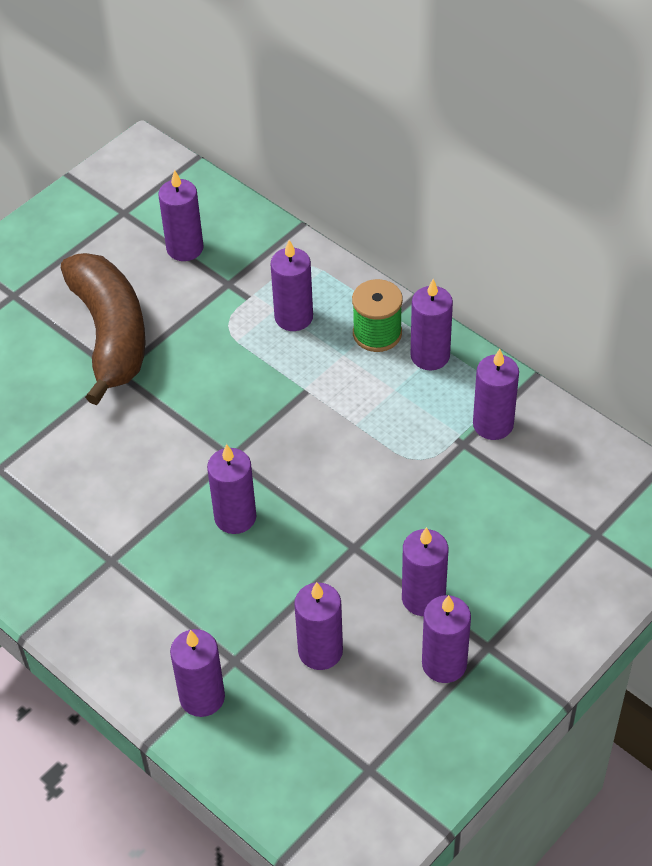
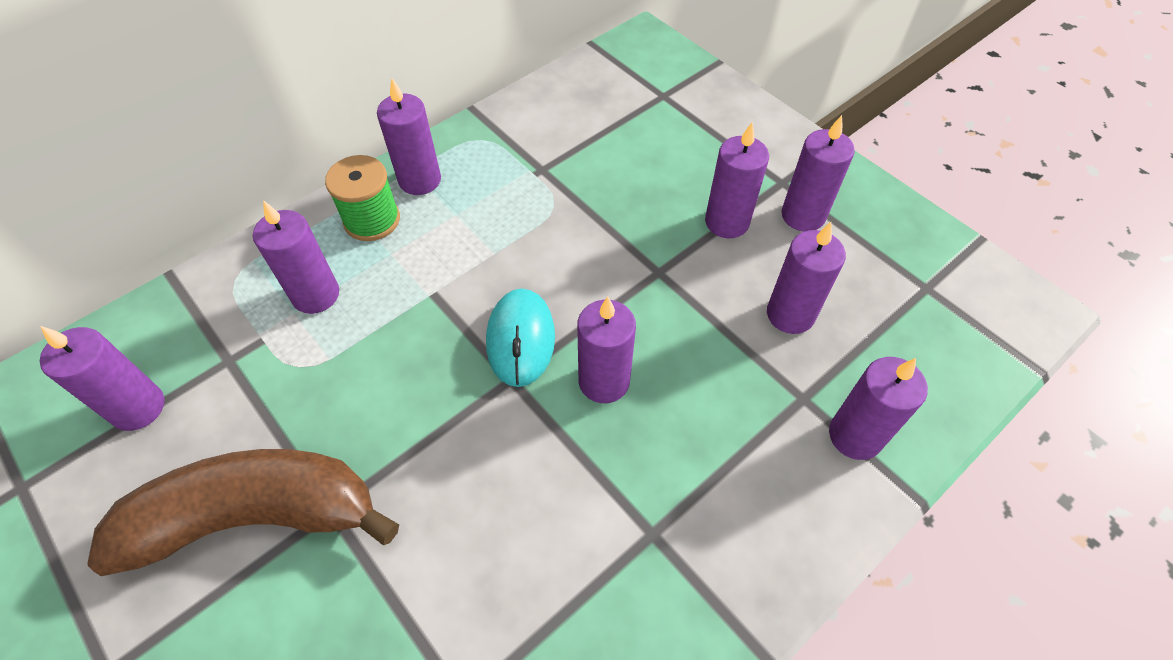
camera: 85 degrees left, 5 degrees up
(268, 456) = (520, 339): none -> turquoise mouse
(493, 424) = (523, 144): purple candle -> none

